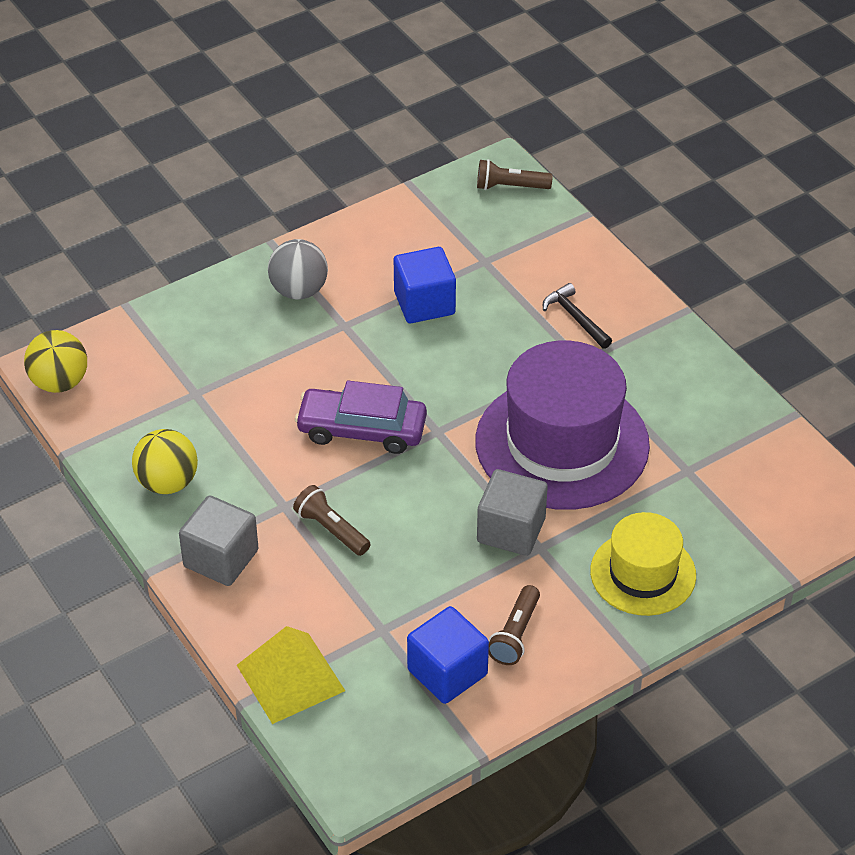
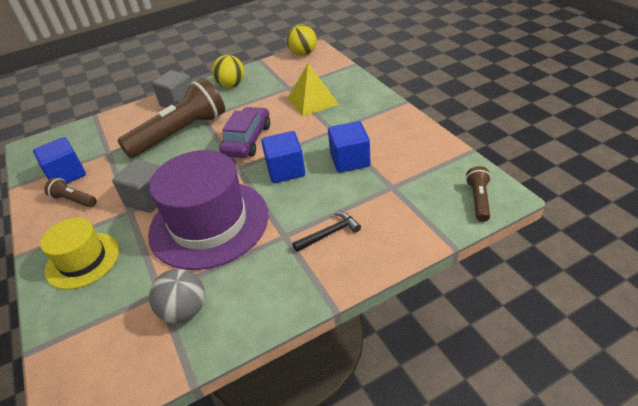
camera: 100 degrees right, 5 degrees down
(290, 678) = (98, 126): yellow pyramid -> yellow pyramid (312, 101)
(299, 290) = (363, 113): grey ball -> grey ball (184, 311)
(331, 529) = (180, 133): brown flashlight -> brown flashlight, size x2.25
(445, 372) = (285, 170): none -> blue cube

